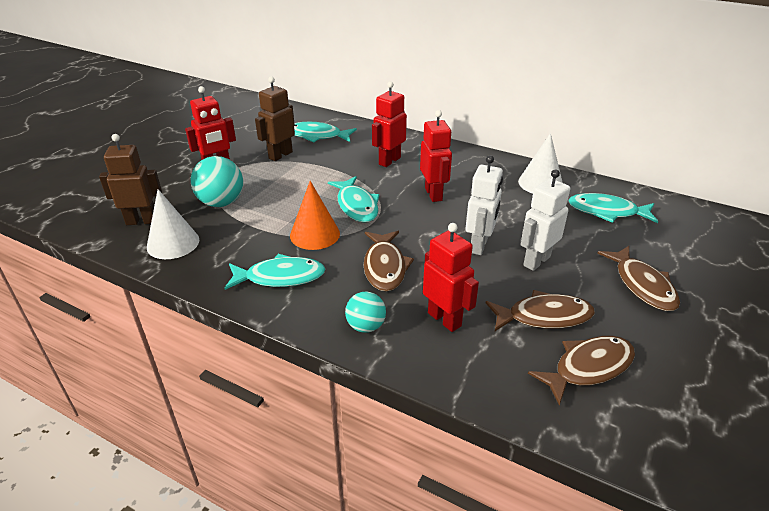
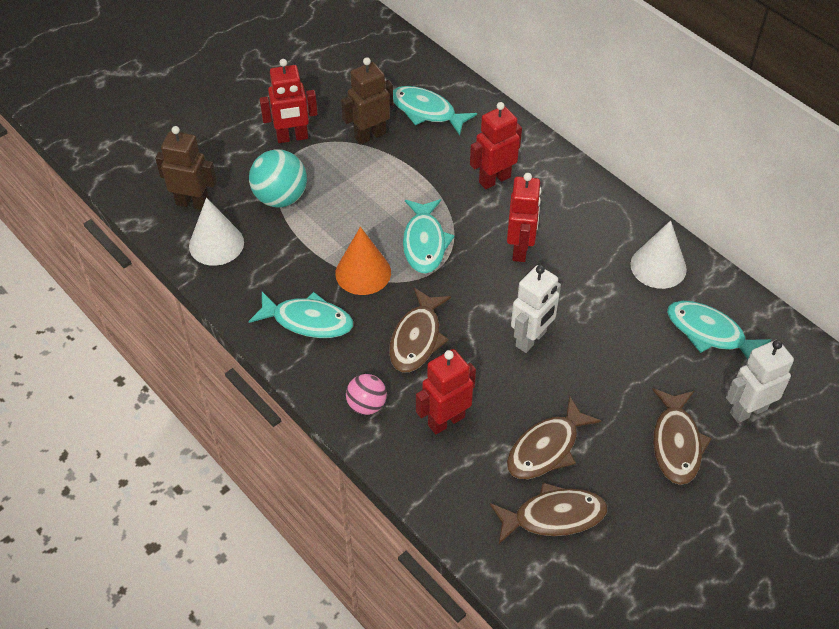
camera: 20 degrees right, 15 degrees up
(366, 326) = (367, 405): turquoise ball -> pink ball
(444, 319) = (446, 420): red robot -> red robot turned 105 degrees counterclockwise
(536, 261) = (581, 378): white robot -> white robot (748, 410)
(544, 316) = (546, 448): brown fish -> brown fish turned 120 degrees clockwise

